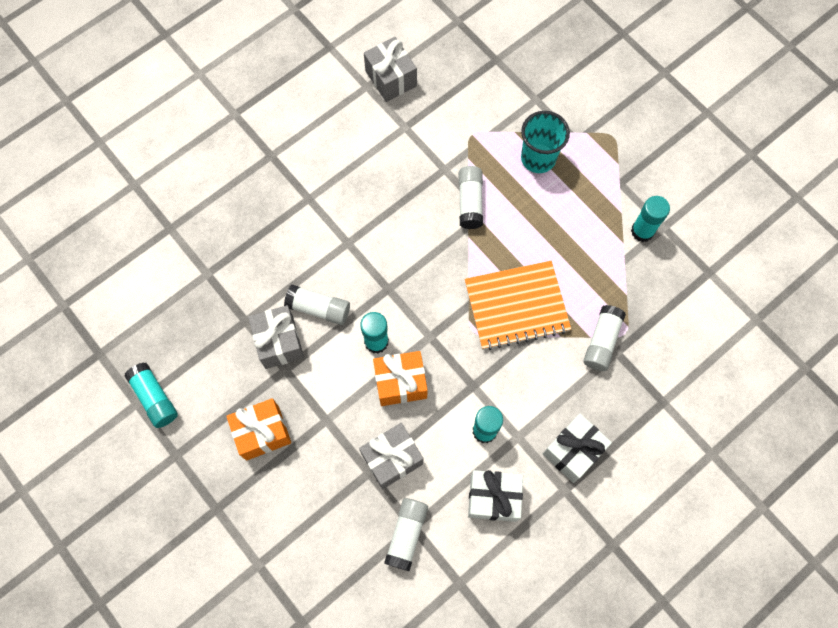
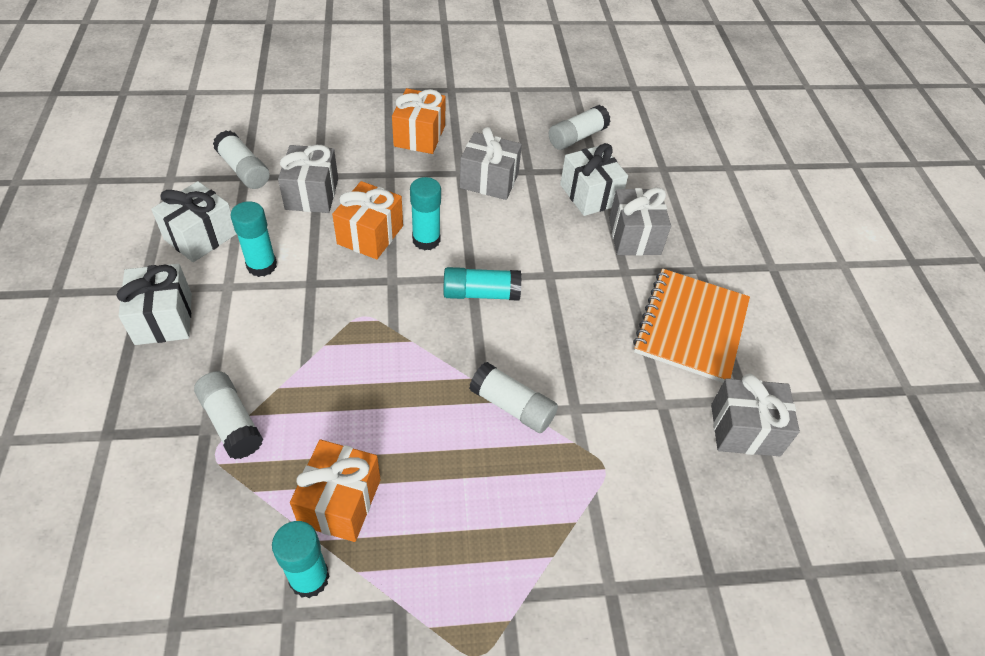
camera: 120 degrees right, 20 degrees down
(154, 398) = (508, 98): turquoise glue stick -> turquoise glue stick (481, 293)
(242, 262) = (590, 195): none -> white gift
(267, 210) = (634, 236): none -> grey gift
(318, 308) = (497, 220): white glue stick -> white glue stick (577, 137)
(516, 306) = (351, 369): orange notebook -> orange notebook (691, 327)
(538, 158) = (515, 523): turquoise cup -> none
(596, 247) = (340, 502): none -> orange gift

